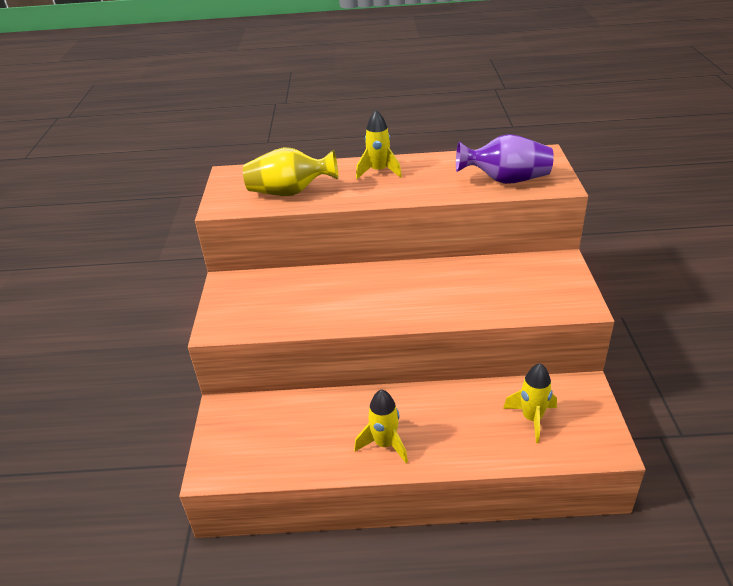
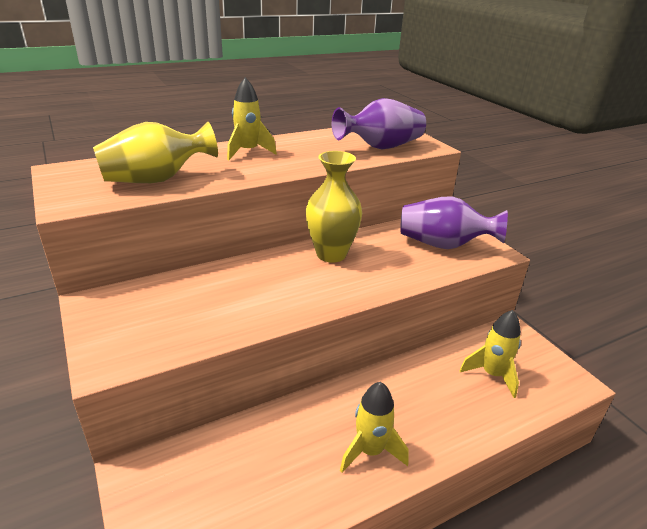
camera: 30 degrees left, 5 degrees down
(422, 277) = (331, 254): none -> yellow vase
(535, 288) = (443, 245): none -> purple vase

